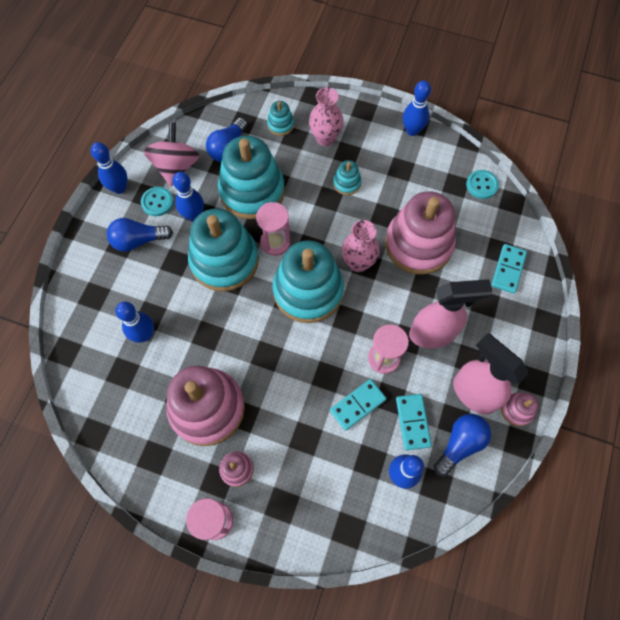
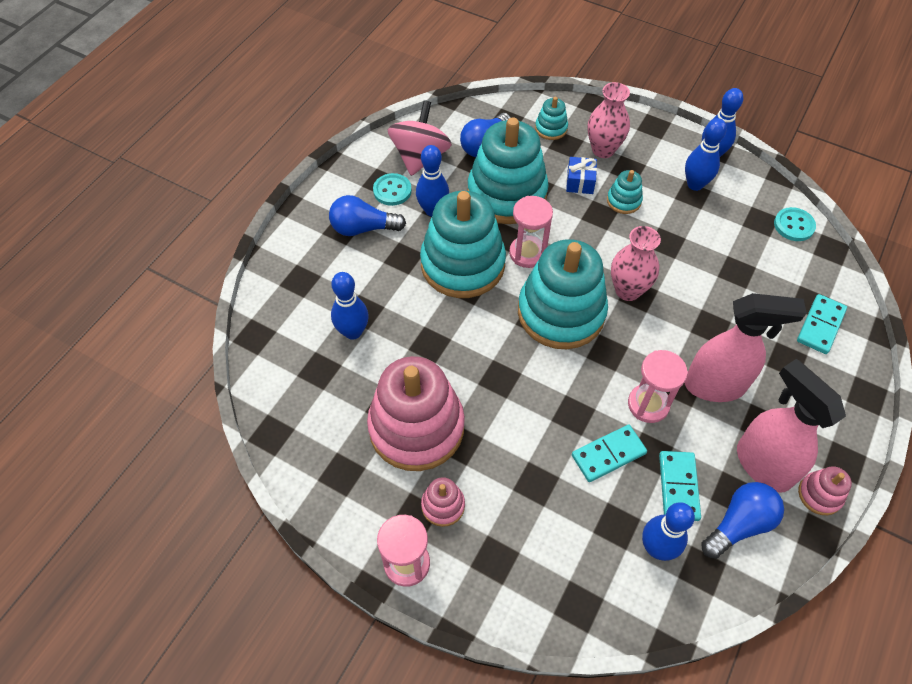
camera: 10 degrees right, 10 degrees down
(119, 188) = (350, 170): blue bowling pin -> blue bowling pin (695, 184)
(310, 171) = (580, 182): none -> blue gift
(418, 244) = (706, 280): pink stacking toy -> none

